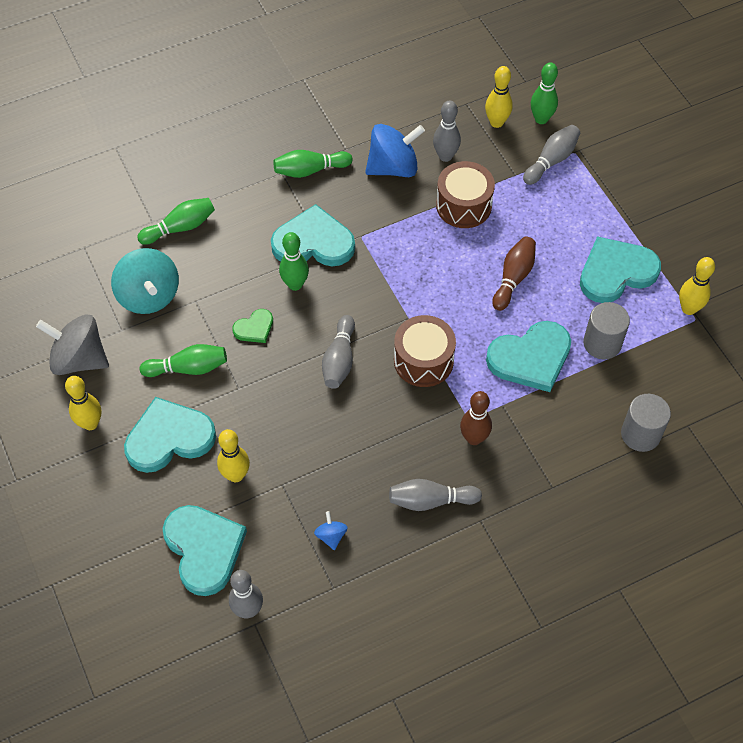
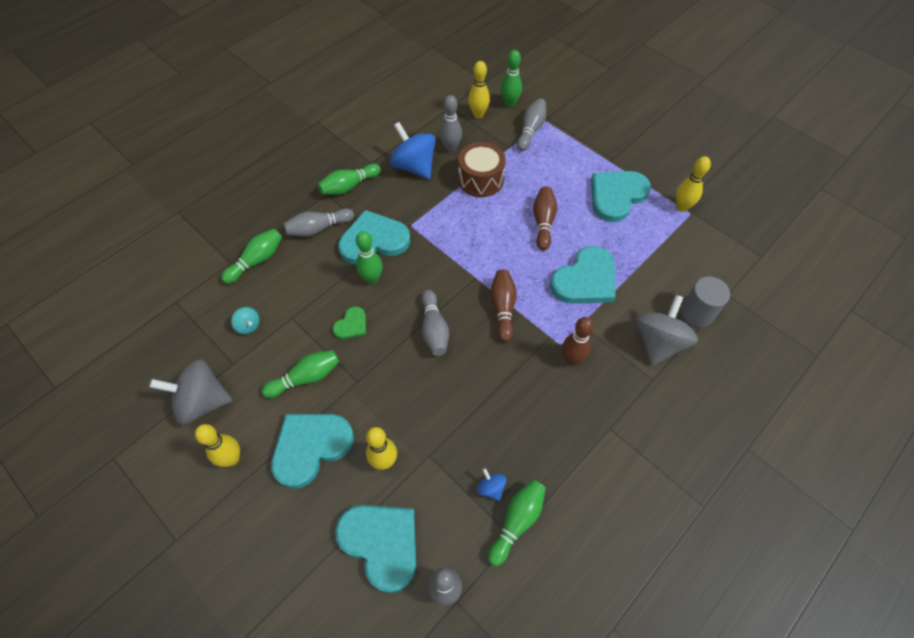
camera: 20 degrees left, 0 degrees up
(149, 296) = (248, 326): turquoise spinning top -> turquoise spinning top, size x0.45
(343, 575) = (517, 522): none -> green bowling pin
(393, 167) = (414, 166): blue spinning top -> blue spinning top turned 90 degrees counterclockwise
(423, 361) = (503, 308): brown drum -> brown bowling pin
(430, 500) = (561, 425): grey bowling pin -> grey bowling pin (318, 228)
(578, 451) = (658, 342): none -> grey spinning top
(602, 343) = (633, 252): grey cylinder -> none

